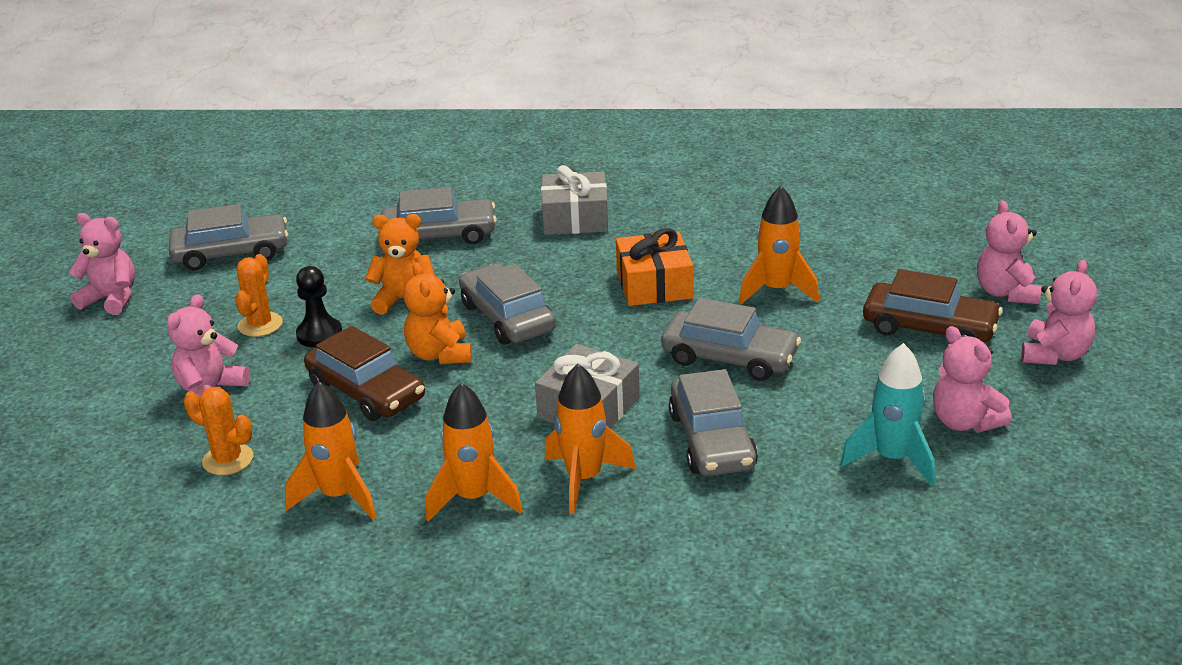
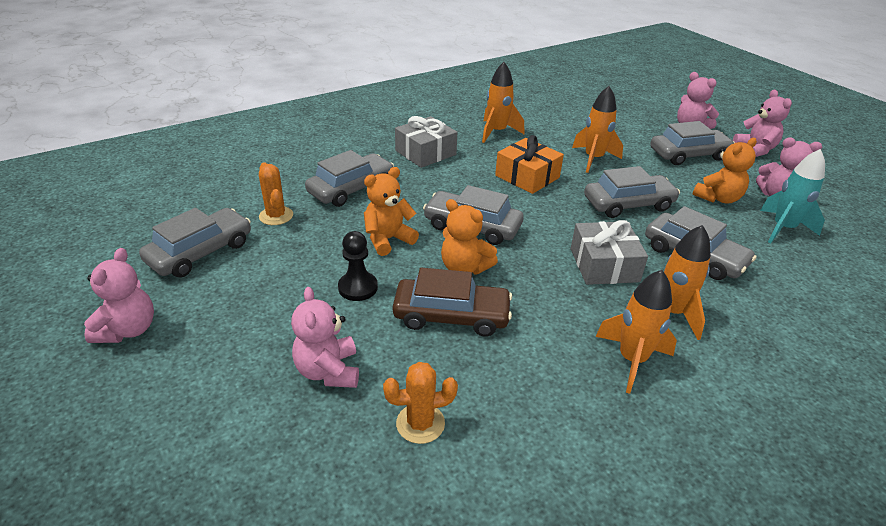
camera: 40 degrees left, 5 degrees up
(111, 299) = (128, 330): pink teddy bear -> pink teddy bear turned 120 degrees clockwise
(260, 325) = (299, 298): orange cactus -> orange cactus (276, 216)
(339, 496) = (546, 408): orange rocket -> orange rocket (497, 132)
(868, 393) = (718, 198): none -> orange teddy bear
(929, 328) = (688, 155): brown car -> grey car

